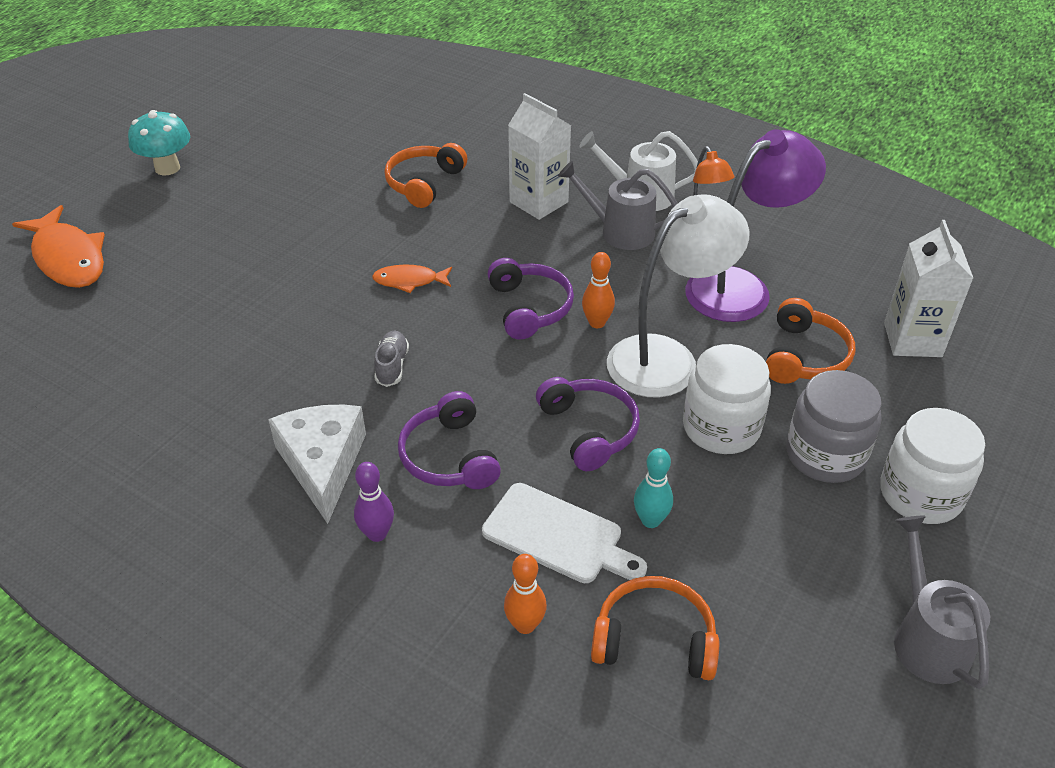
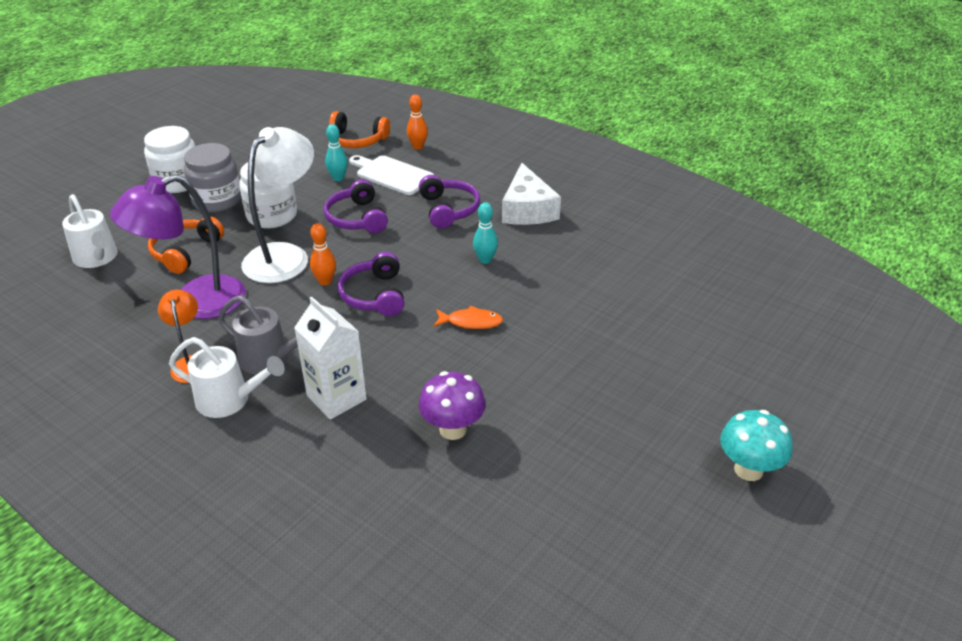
camera: 175 degrees left, 5 degrees down
(68, 258) = (786, 360): orange fish -> none
(377, 534) = (492, 179): purple bowling pin -> none
(392, 366) = (485, 260): grey shoe -> turquoise bowling pin
(424, 183) = (453, 429): orange headphones -> purple mushroom
(667, 358) = (284, 255): white lamp -> white lamp turned 150 degrees clockwise
(912, 340) = (98, 258): white carton -> white watering can
(926, 637) = (227, 136): grey watering can -> none

